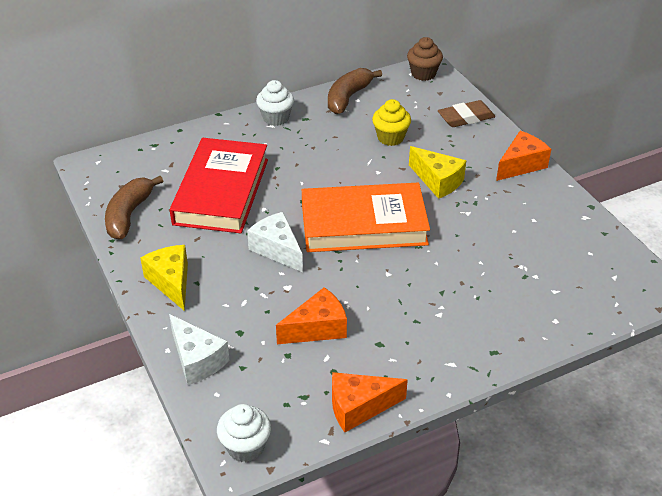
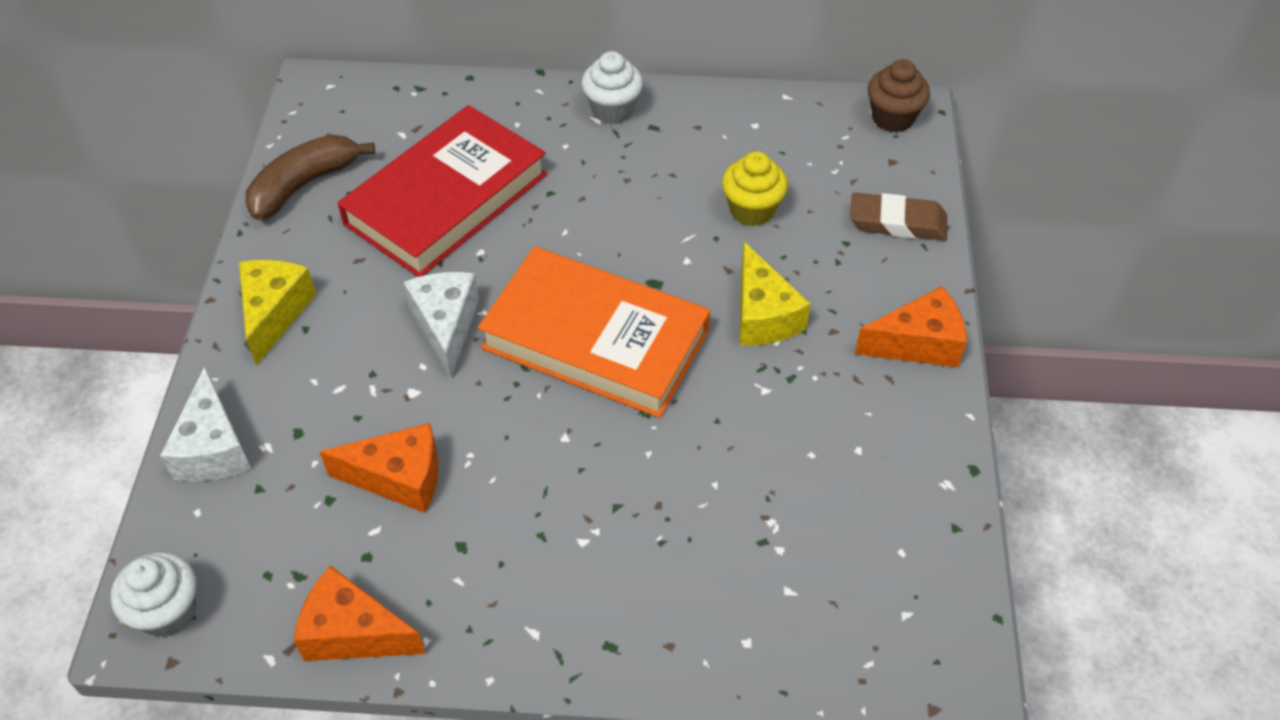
camera: 30 degrees right, 10 degrees up
(348, 97) = (743, 116): brown banana -> none

